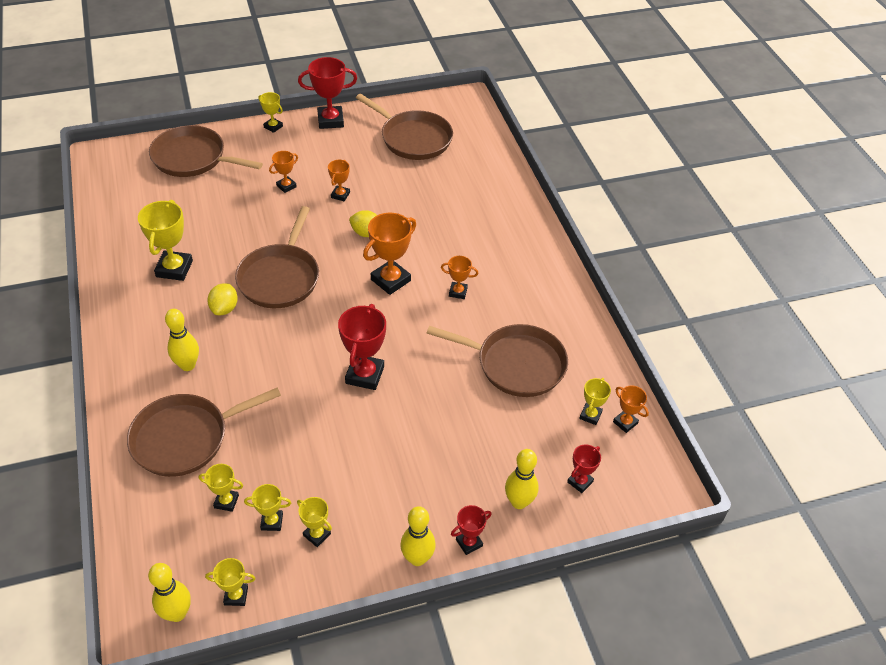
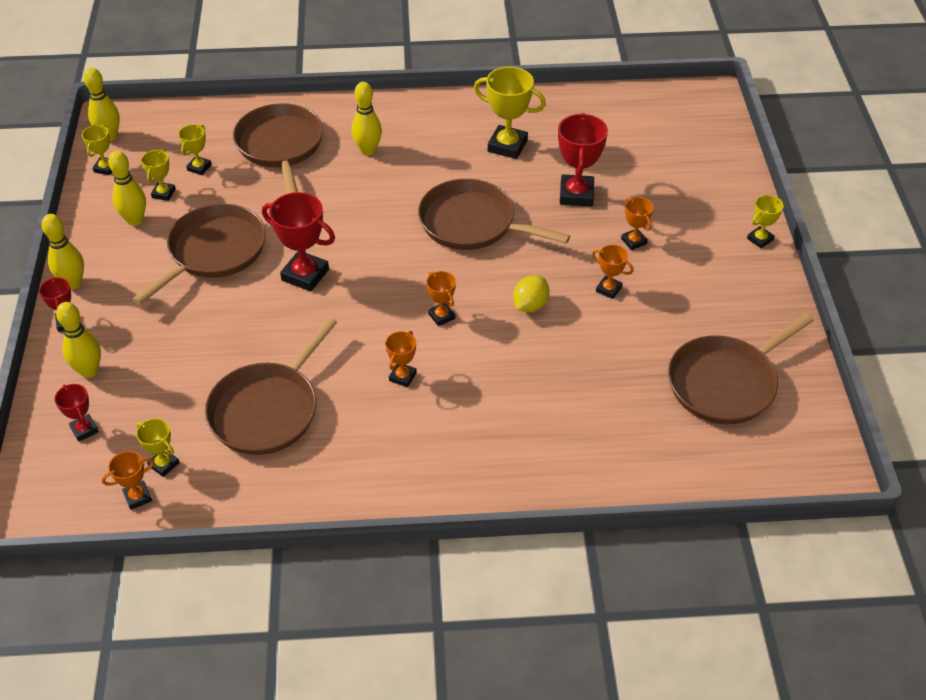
camera: 105 degrees right, 0 degrees up
(193, 158) = (698, 166): brown pan -> brown pan (214, 251)
(224, 308) = (437, 178): yellow lemon -> none
(317, 534) = (135, 220): yellow trophy -> yellow bowling pin
(330, 120) = (772, 297): red trophy -> red trophy (576, 194)
(390, 280) = (441, 316): orange trophy -> orange trophy, size x0.55

